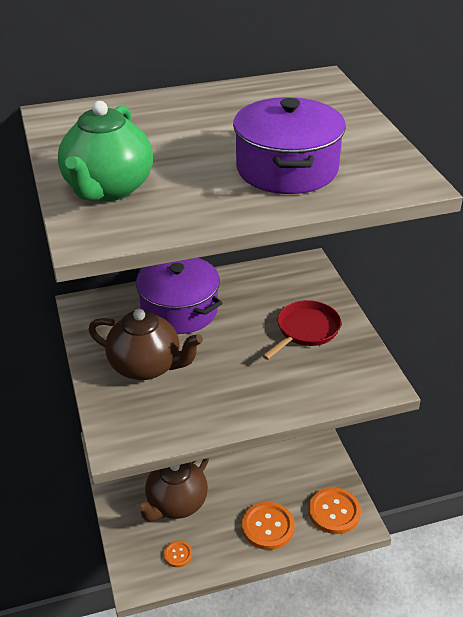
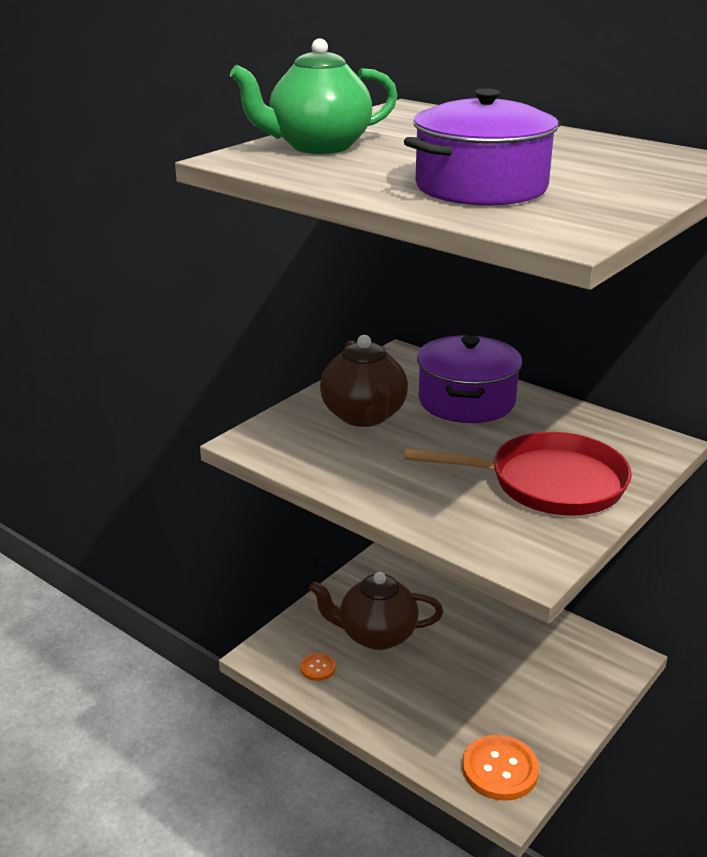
camera: 55 degrees right, 10 degrees down
(268, 527) = (419, 720): orange button -> none
(305, 330) = (548, 483): red pan -> red pan, size x1.52

